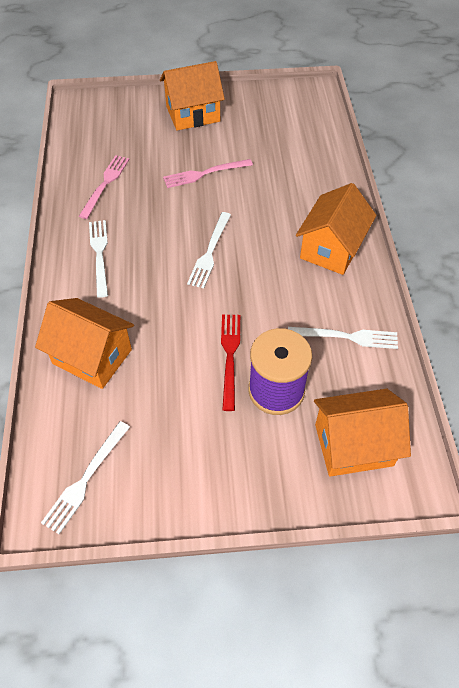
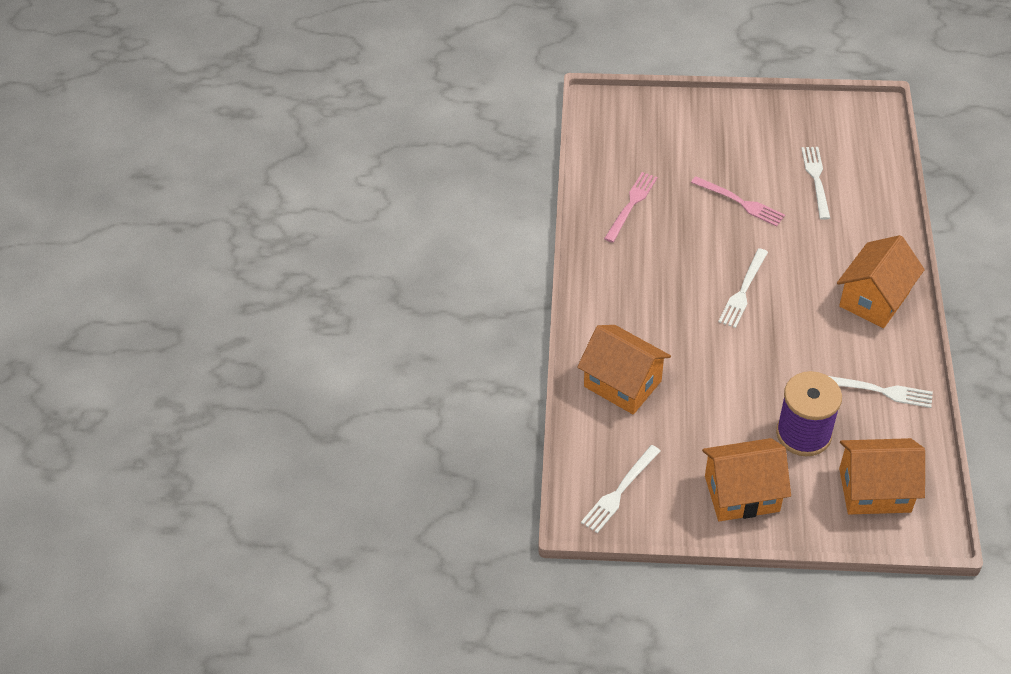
camera: 10 degrees right, 5 degrees down
(99, 254) = (627, 282): white fork -> white fork (816, 179)
(193, 114) = (730, 129): orange house -> orange house (742, 493)
(204, 174) = (740, 202): pink fork -> pink fork turned 135 degrees counterclockwise
(230, 356) = (759, 397): red fork -> none

